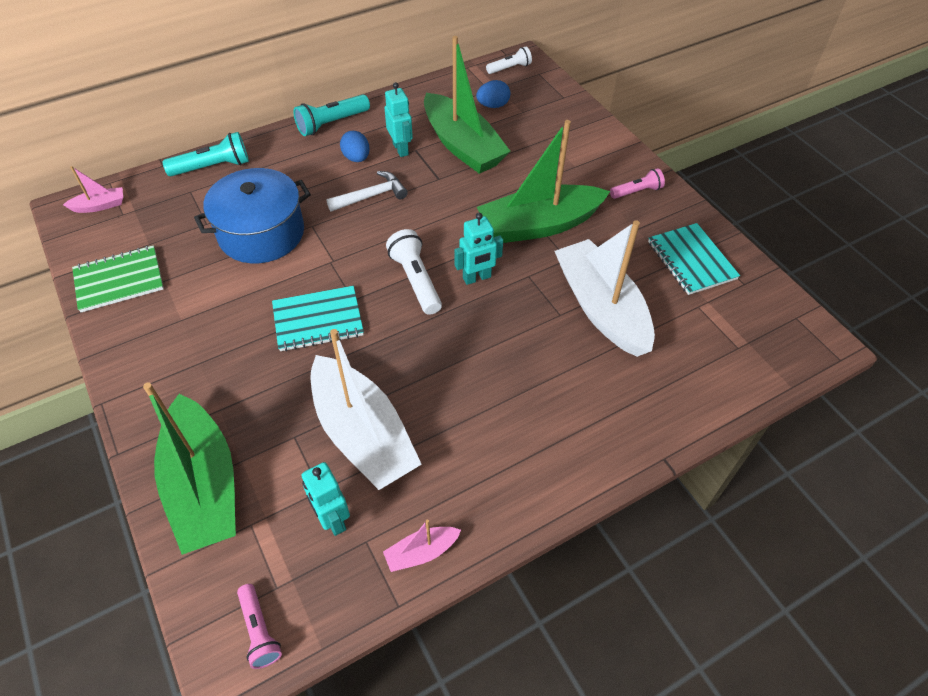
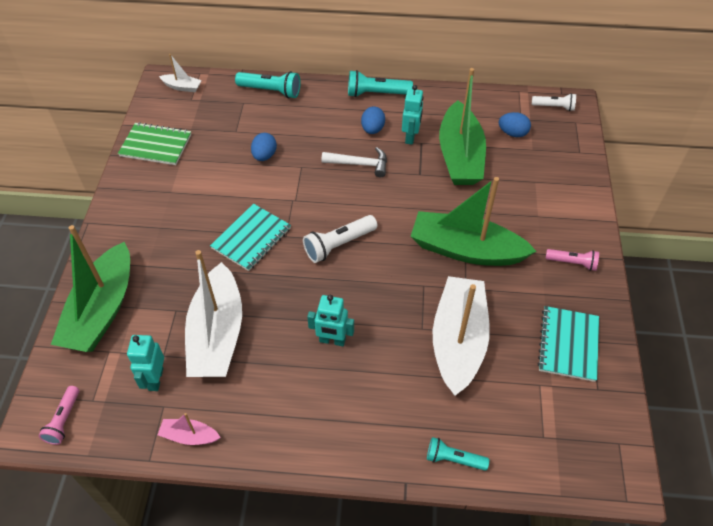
camera: 35 degrees right, 0 degrees up
(99, 206) = (182, 87): pink boat -> white boat
(261, 233) = (264, 156): blue pot -> blue egg
(318, 320) = (251, 238): turquoise notebook -> turquoise notebook turned 75 degrees counterclockwise
(416, 280) = (339, 245): white flashlight -> white flashlight turned 135 degrees counterclockwise
(477, 278) = (384, 266): turquoise robot -> turquoise robot (332, 340)
(685, 411) = (454, 459): none -> turquoise flashlight

